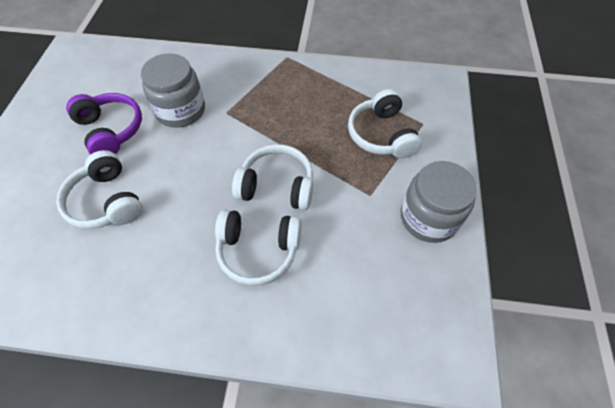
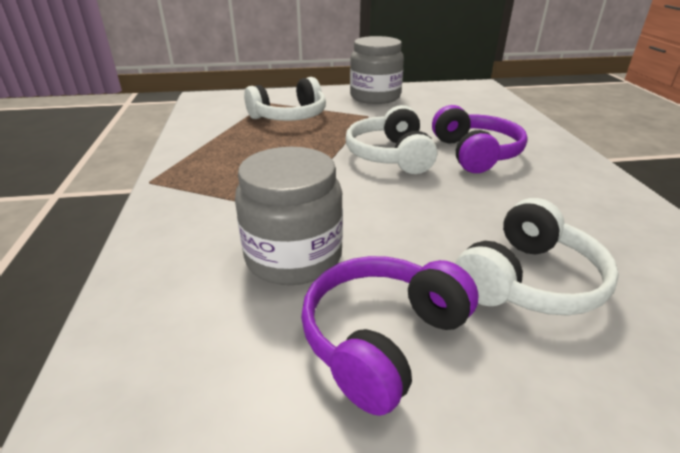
camera: 105 degrees left, 25 degrees down
(258, 250) = (475, 153): white headphones -> purple headphones

